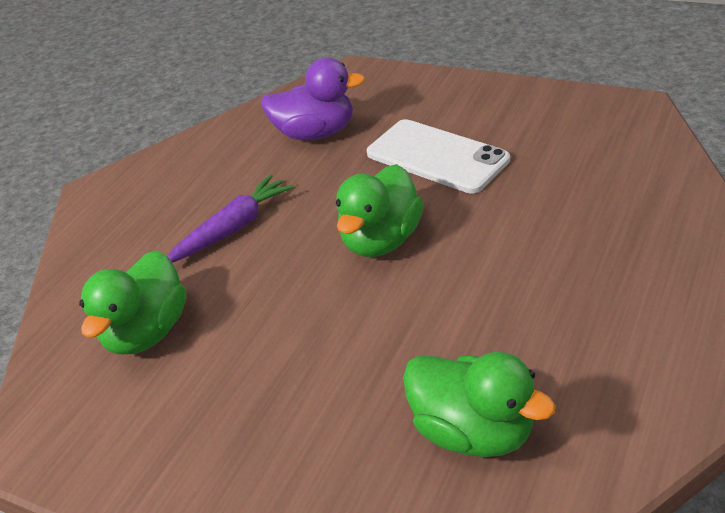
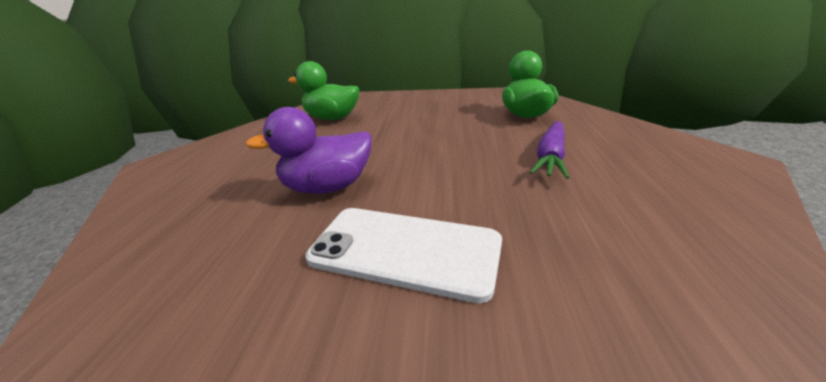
camera: 155 degrees right, 10 degrees down
(316, 133) = (608, 261): purple duck -> purple duck (327, 187)
(382, 240) = (419, 168): green duck -> none

